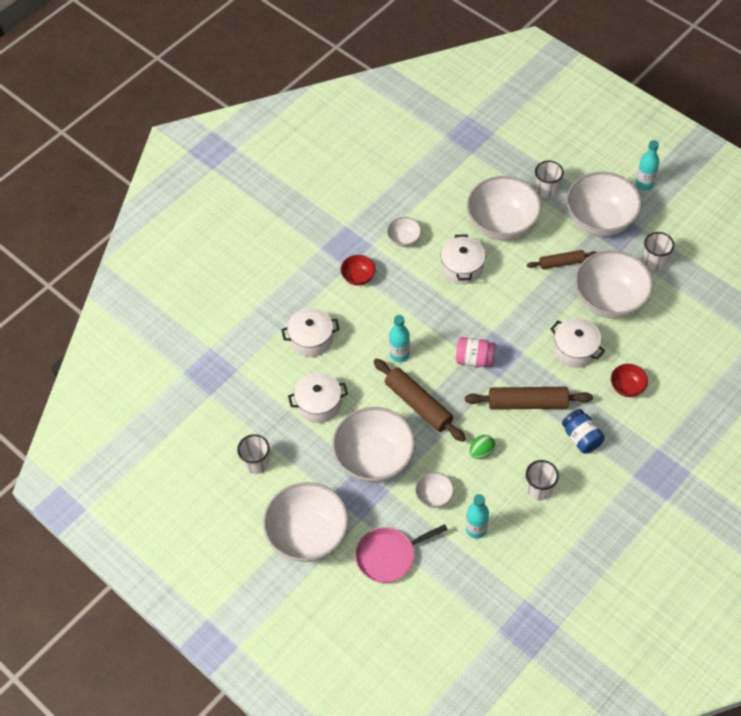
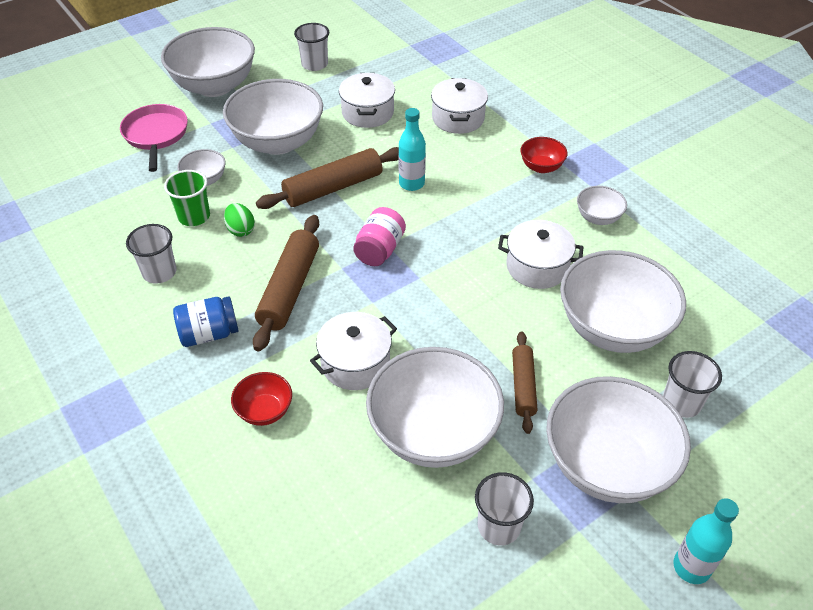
camera: 100 degrees right, 10 degrees down
(476, 529) = (143, 206): turquoise bottle -> none
(477, 488) = (194, 216): none -> green cup

